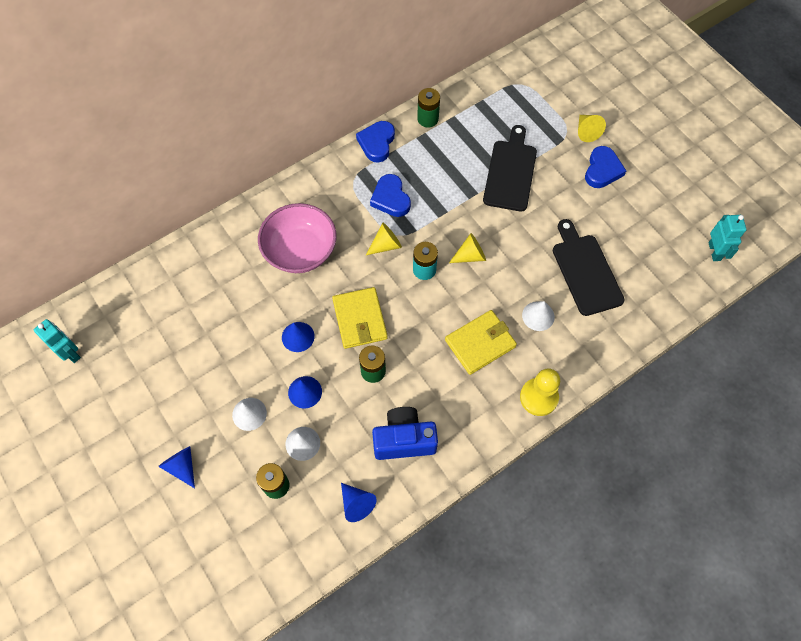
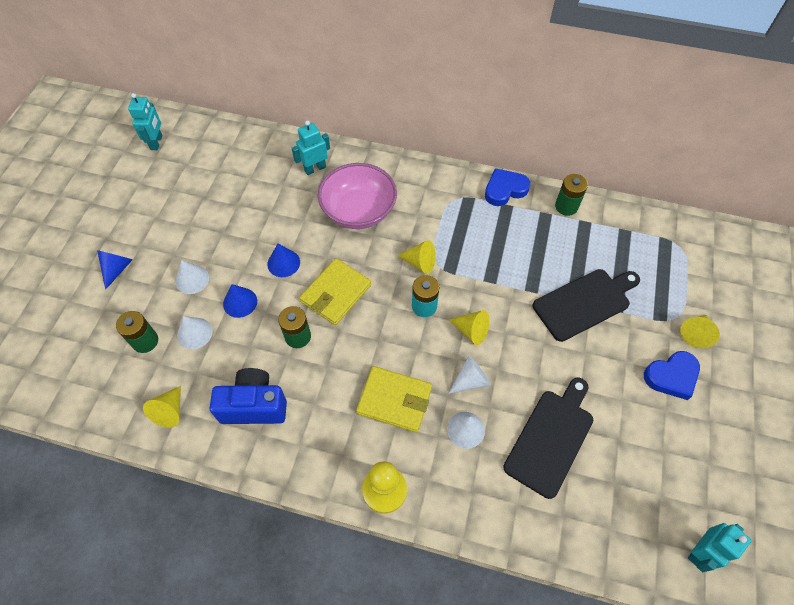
camera: 50 degrees right, 5 degrees down
(228, 251) = (315, 168): none -> turquoise robot
(356, 504) = (170, 411): blue cone -> yellow cone
(391, 198) = (465, 235): blue heart -> none
(404, 440) = (254, 405): blue camera -> blue camera turned 45 degrees counterclockwise
(506, 285) = (471, 380): none -> white cone

